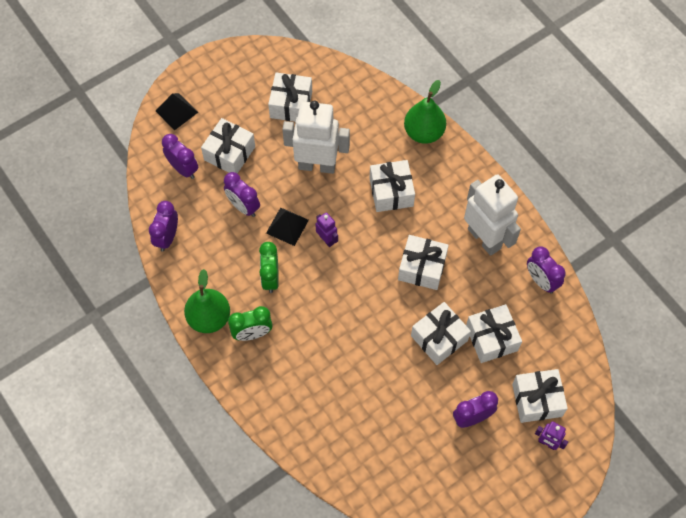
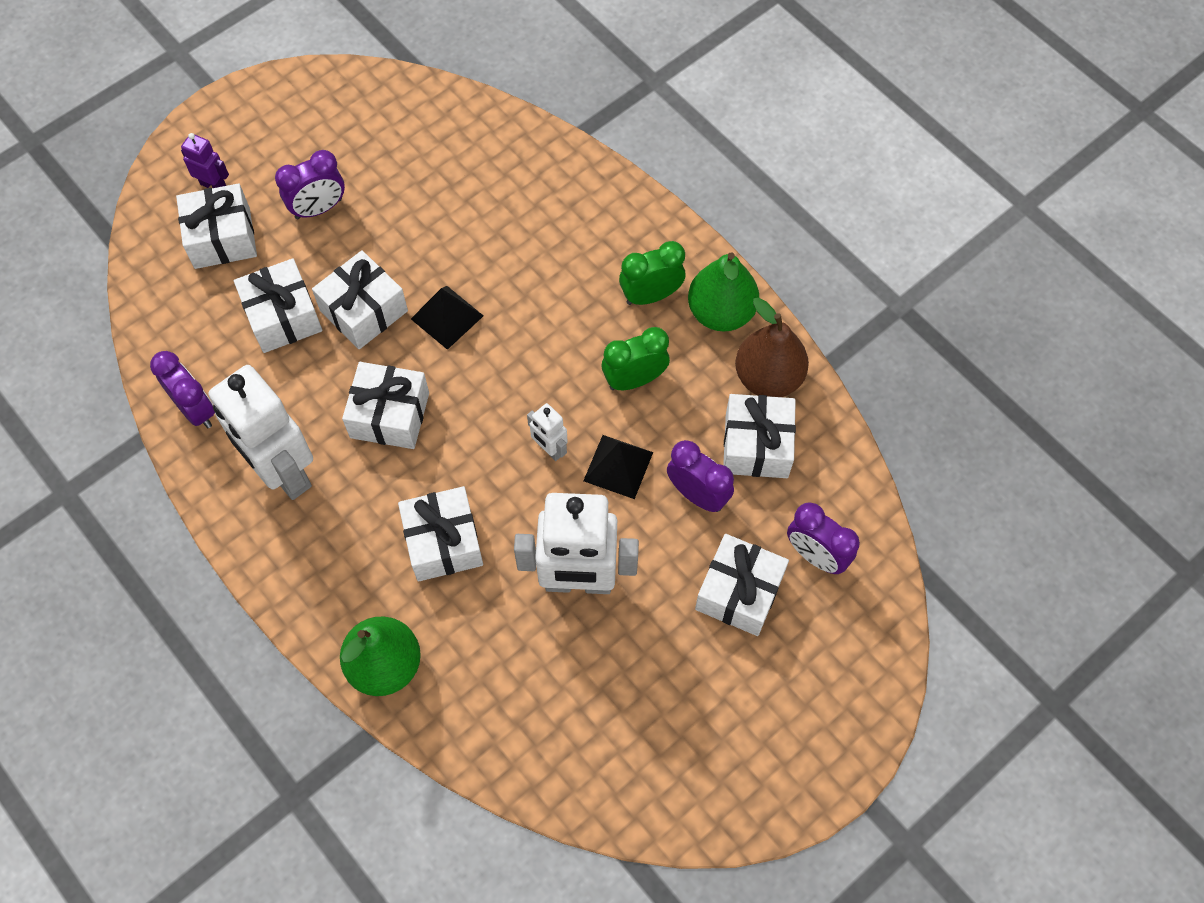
camera: 175 degrees right, 0 degrees up
(167, 237) = (815, 432): purple clock -> none
(176, 111) = (854, 670): black pyramid -> black pyramid (447, 317)
(188, 273) = (768, 377): none -> brown pear
(270, 278) = (634, 379): green clock -> green clock turned 105 degrees counterclockwise
(291, 104) = (640, 704): white gift -> white gift (756, 445)
(326, 239) = (549, 449): purple robot -> white robot

